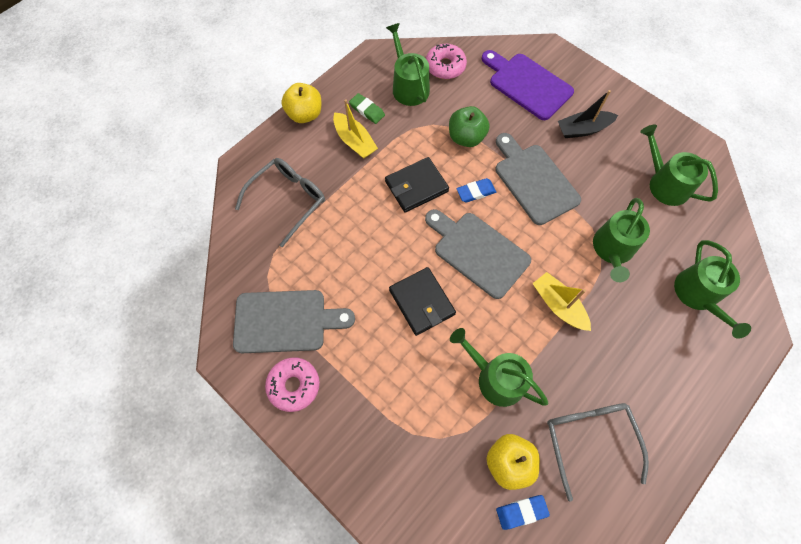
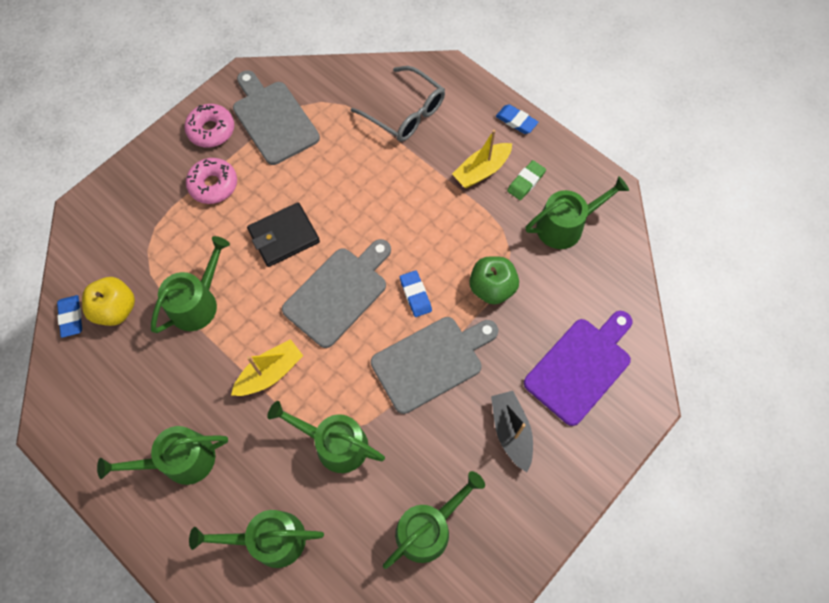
camera: 90 degrees right, 0 degrees up
(285, 321) = (273, 119): grey cutting board -> grey cutting board turned 150 degrees clockwise
(305, 114) = (516, 121): yellow apple -> blue eraser
(416, 186) = (422, 233): black wallet -> none
(445, 66) = (601, 268): pink donut -> pink donut (213, 185)
(589, 439) = (125, 387): grey glasses -> none
(648, 376) = (181, 460): none -> green watering can

